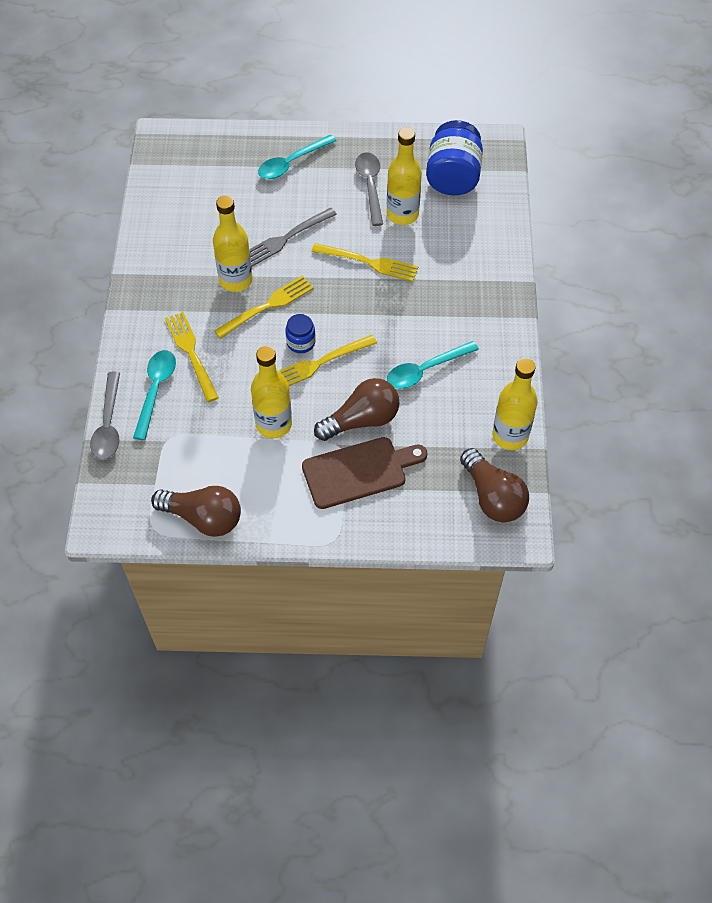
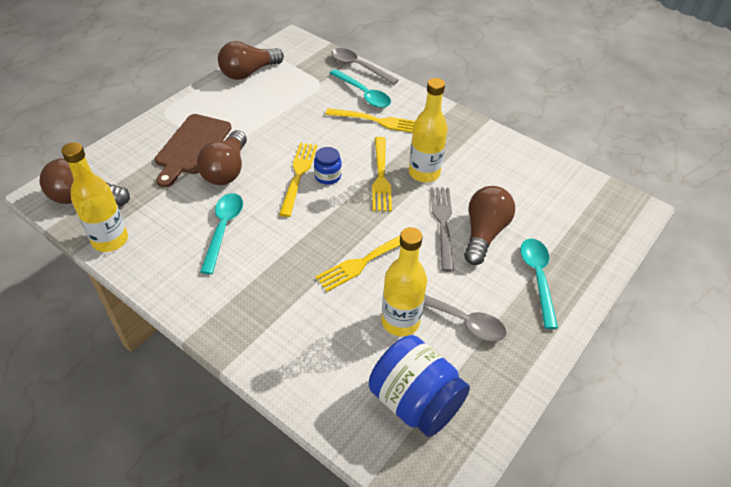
camera: 125 degrees right, 10 degrees down
(273, 210) = (484, 233): none -> brown light bulb
(274, 424) = (276, 129): yellow bottle -> none

